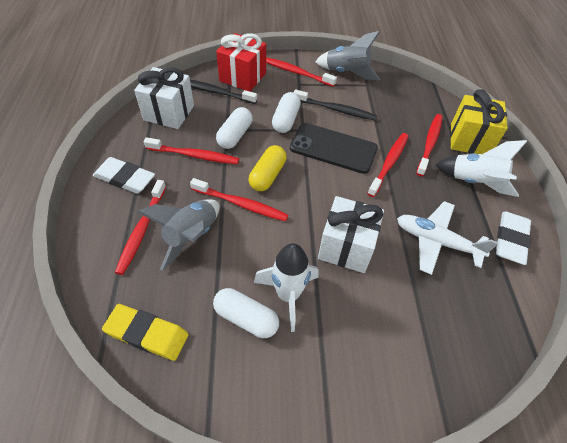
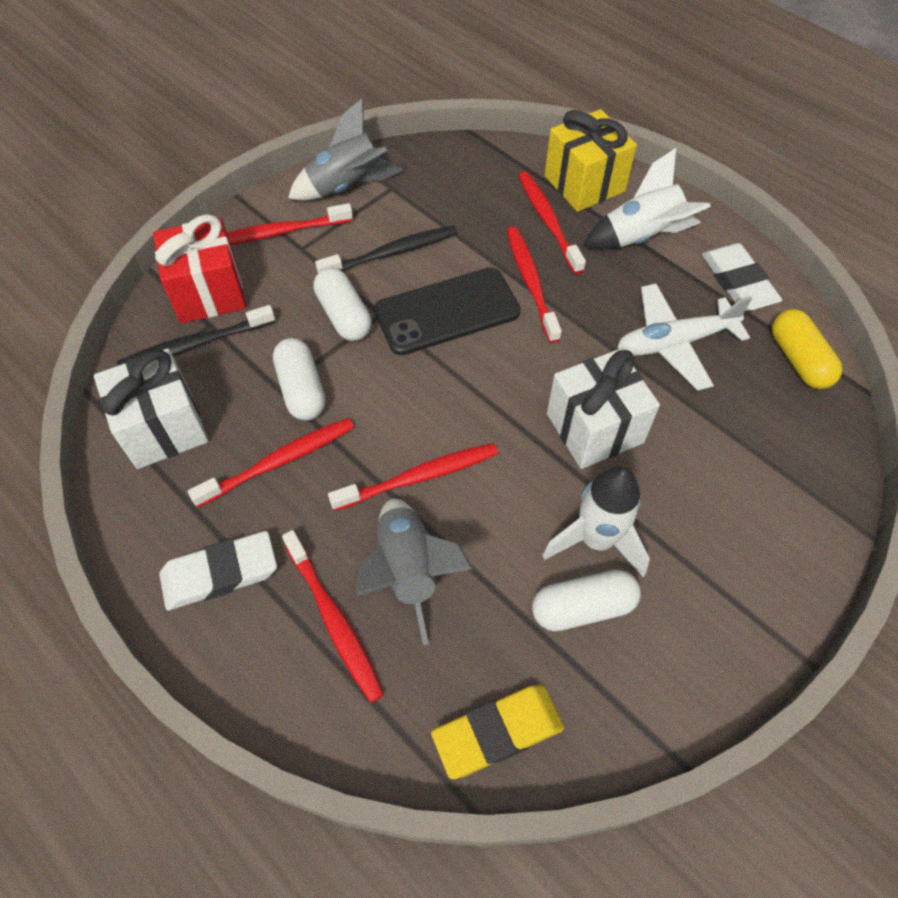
camera: 40 degrees left, 5 degrees up
(267, 175) = (408, 412): yellow capsule -> yellow capsule (798, 359)

